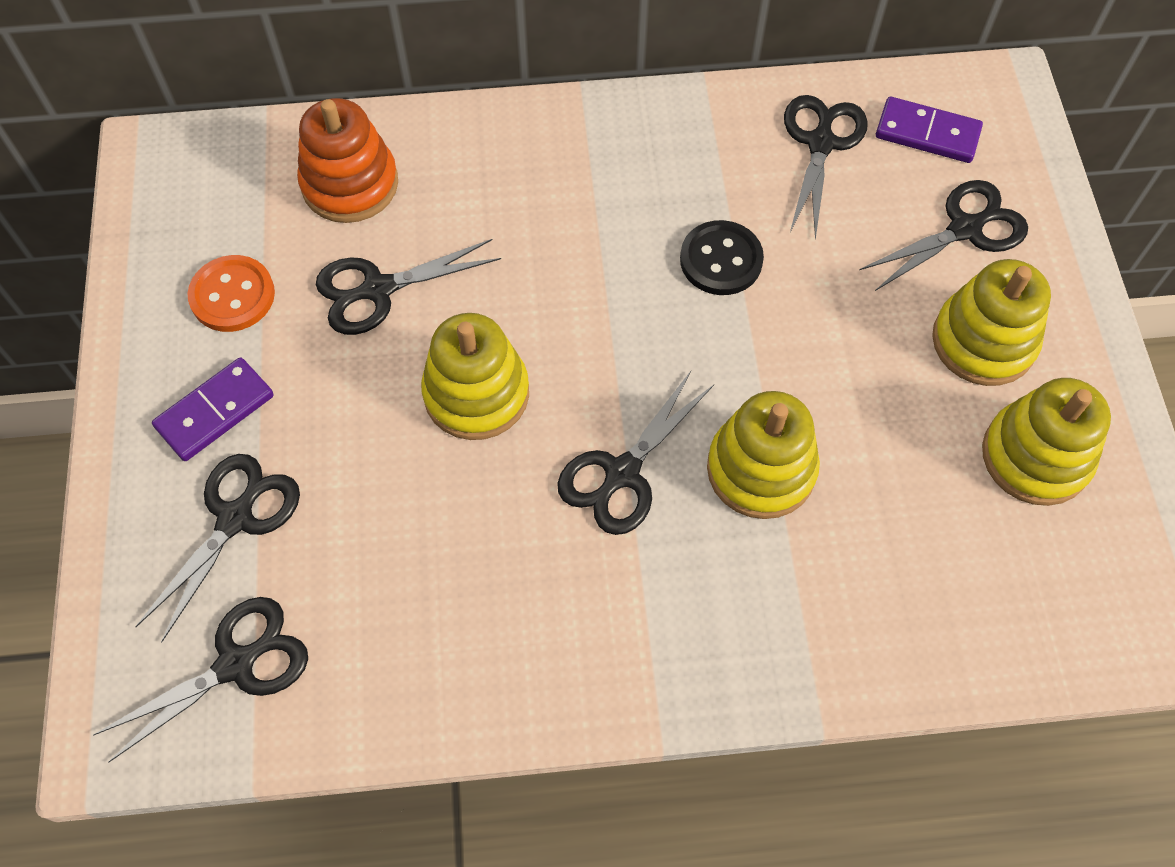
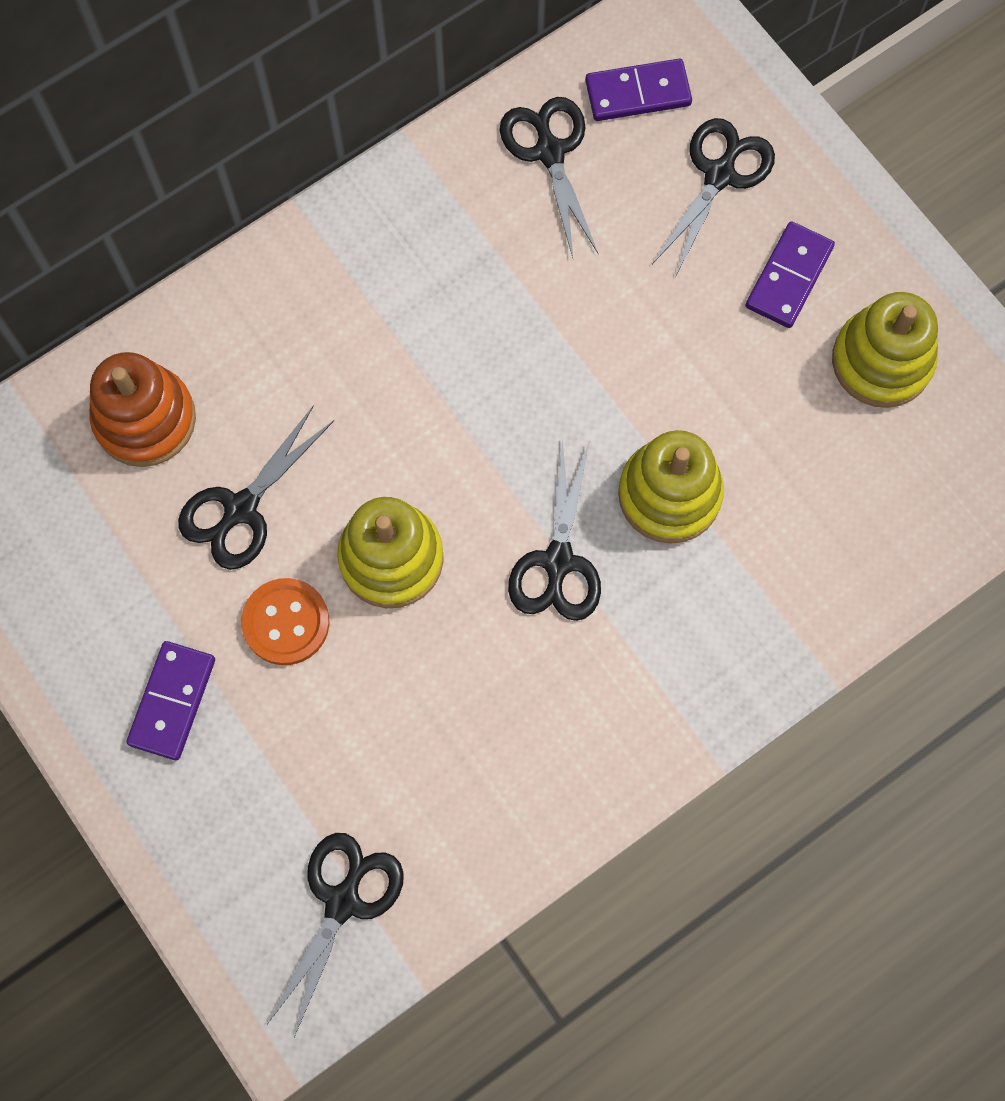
camera: 30 degrees left, 10 degrees up
(232, 295) = (111, 586): orange button -> orange button (286, 622)
(236, 518) = (257, 783): black scissors -> none
(721, 260) = (527, 317): black button -> none
(983, 341) = (788, 277): yellow stacking toy -> purple domino

